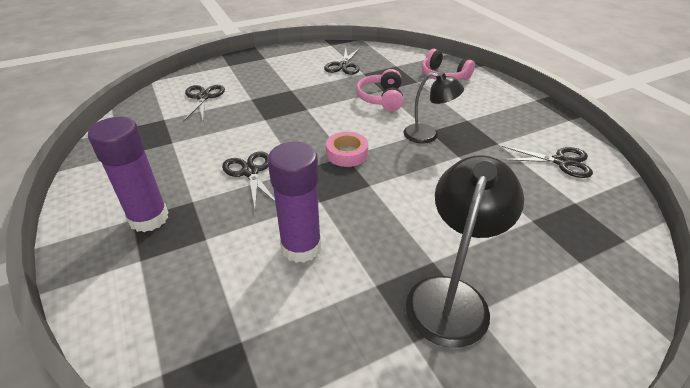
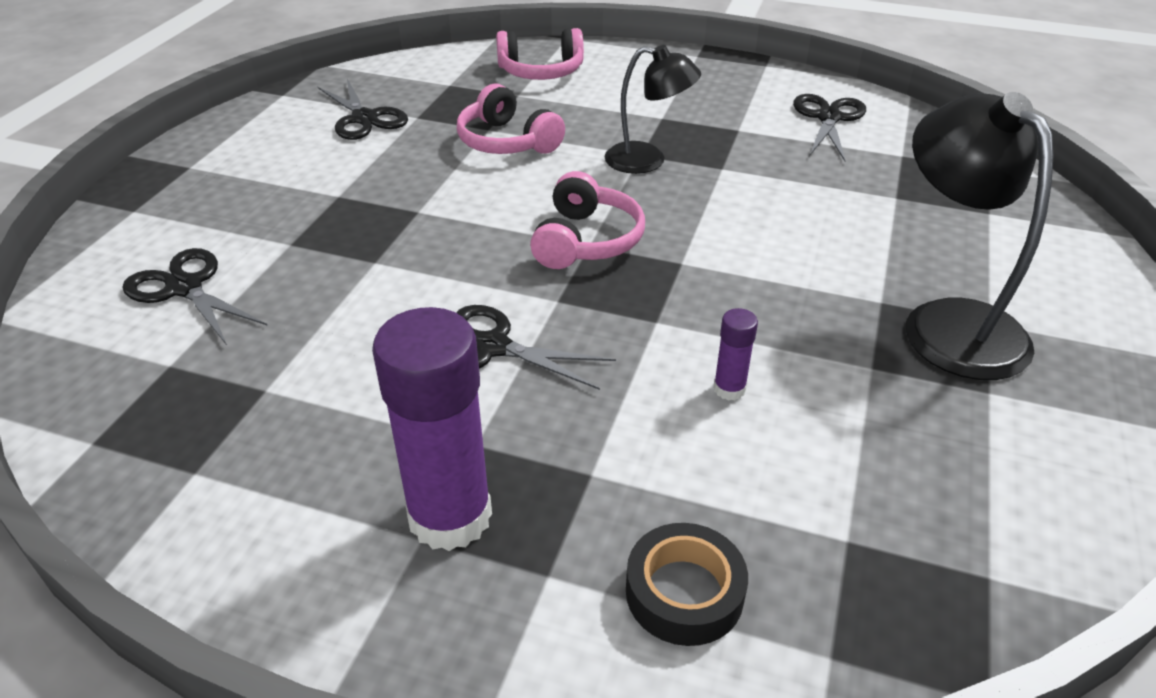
camera: 45 degrees left, 0 degrees up
(162, 304) = (684, 592): none -> black tape
(301, 247) = (729, 389): purple glue stick -> purple glue stick, size x0.45
(347, 154) = (586, 241): pink tape -> pink headphones
(428, 135) = (648, 160): black lamp -> black lamp turned 45 degrees clockwise
(561, 162) = (828, 118): black scissors -> black scissors turned 45 degrees counterclockwise

